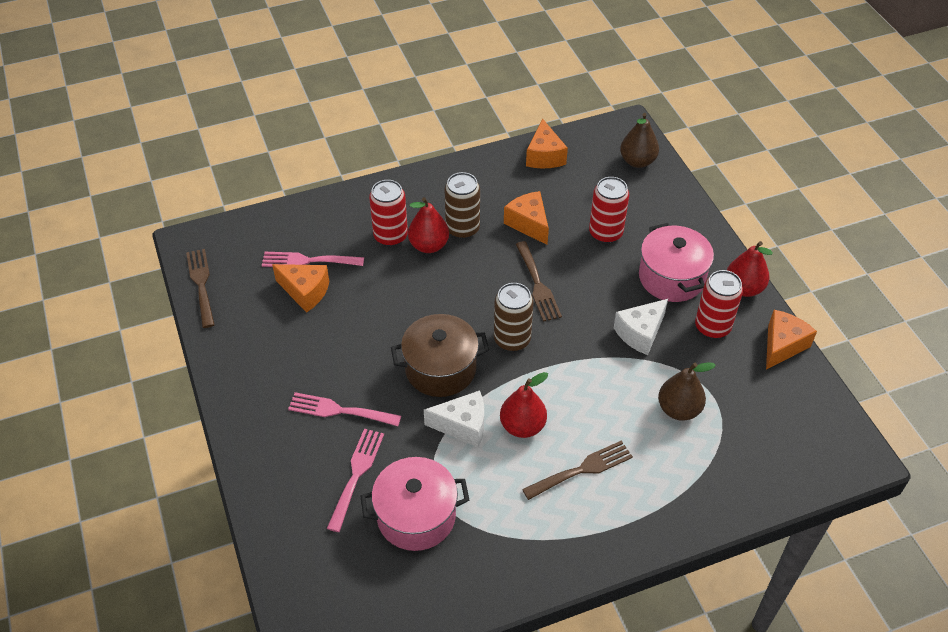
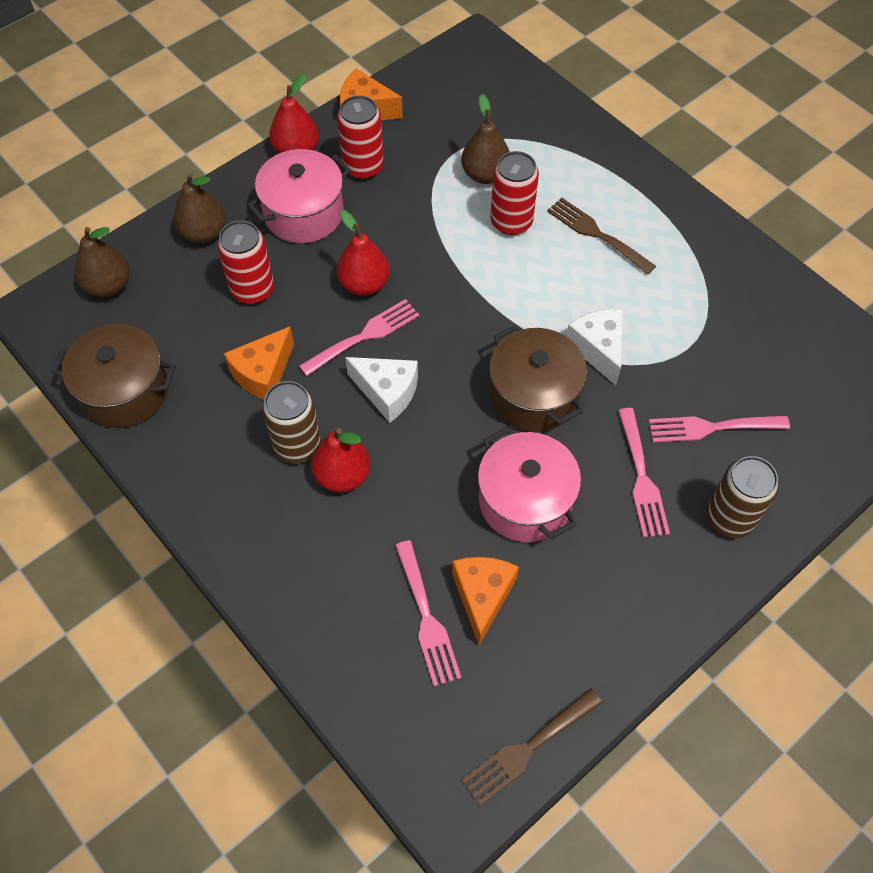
camera: 110 degrees left, 10 degrees up
(390, 236) = (341, 529): red can -> red can (511, 222)
(416, 516) = (726, 355): pink pot -> pink pot (525, 501)
(512, 339) = (459, 338): brown can -> brown can (729, 518)
(522, 426) = (571, 296): red pear -> red pear (364, 284)
(538, 285) = (364, 336): brown fork -> pink fork
(544, 156) = (124, 391): orange cheese -> brown pot
(640, 333) = (398, 224): white cheese -> white cheese (387, 392)
(670, 217) = (204, 233): none -> brown pear

